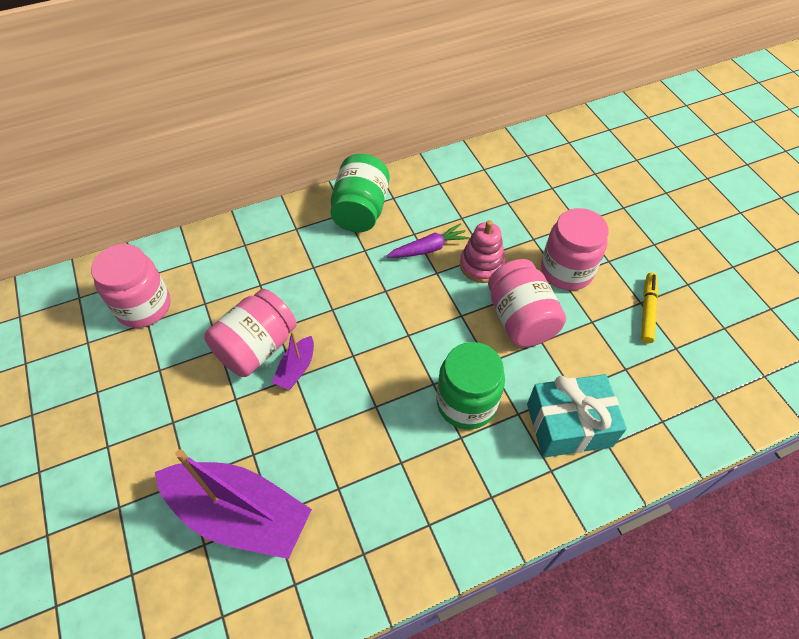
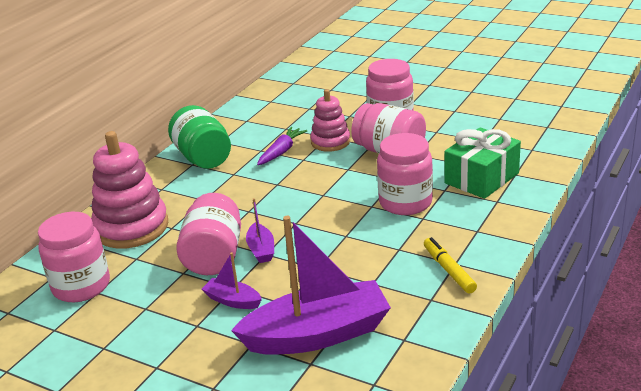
camera: 35 degrees left, 25 degrees down
(221, 415) = (233, 300): none -> purple boat
(234, 262) = (131, 227): none -> pink stacking toy
(466, 403) = (405, 202): green jar -> pink jar
(569, 425) = (481, 178): turquoise gift -> green gift
(647, 310) = (462, 112): yellow marker -> yellow marker (448, 270)

